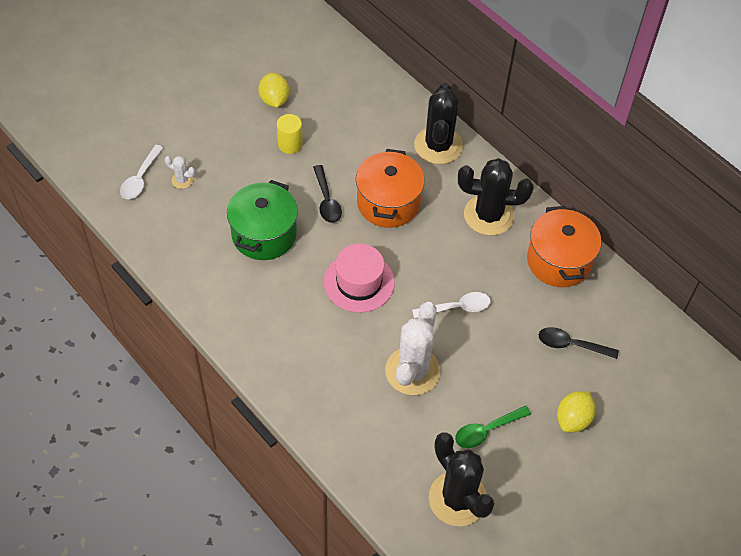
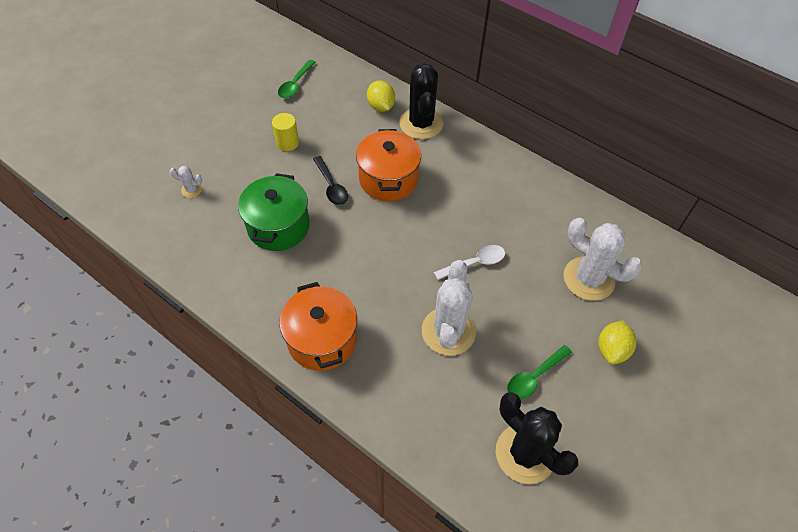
camera: 10 degrees left, 0 degrees up
(140, 178) = (151, 194): white spoon -> none
(274, 100) = (266, 107): yellow lemon -> yellow lemon (381, 106)
(311, 77) = (295, 84): none -> green spoon
(359, 282) = (377, 255): pink hat -> none
(488, 215) = (481, 175): black cactus -> none
(559, 261) = (554, 205): orange pot -> orange pot (322, 340)
(571, 345) = (588, 279): black spoon -> white cactus

